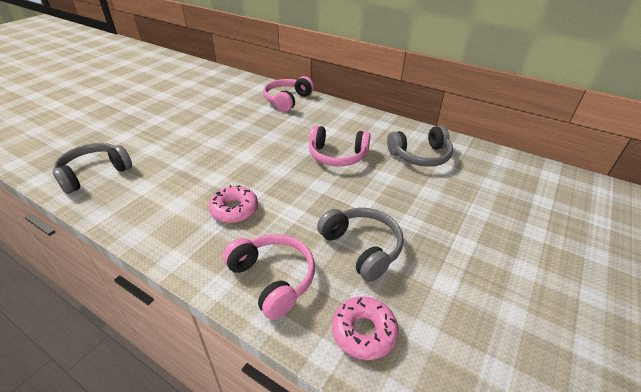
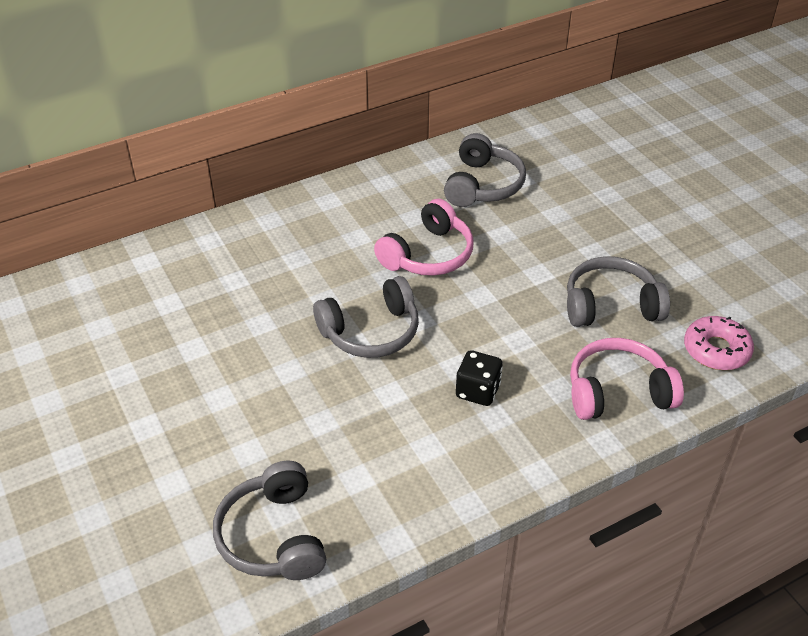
camera: 60 degrees left, 5 degrees up
(234, 209) = (478, 391): pink donut -> black dice
(258, 156) = (371, 331): none -> grey headphones
(287, 100) = (228, 246): pink headphones -> none

